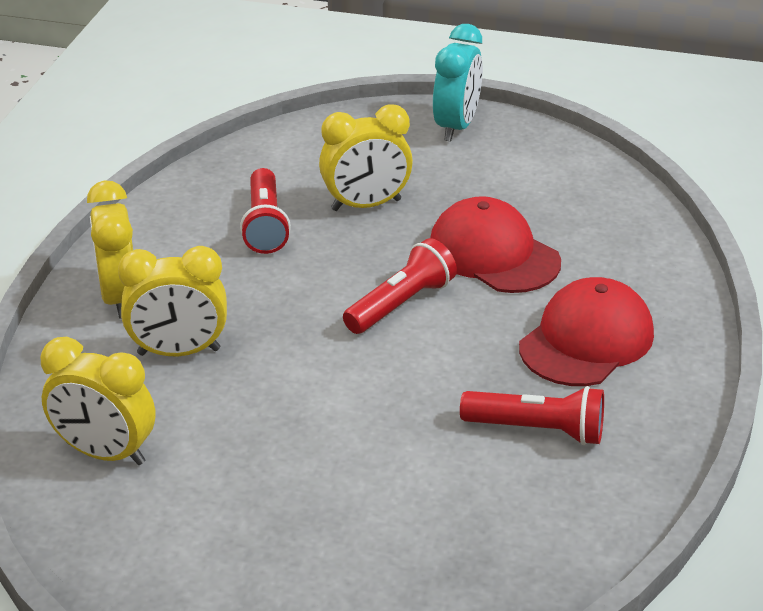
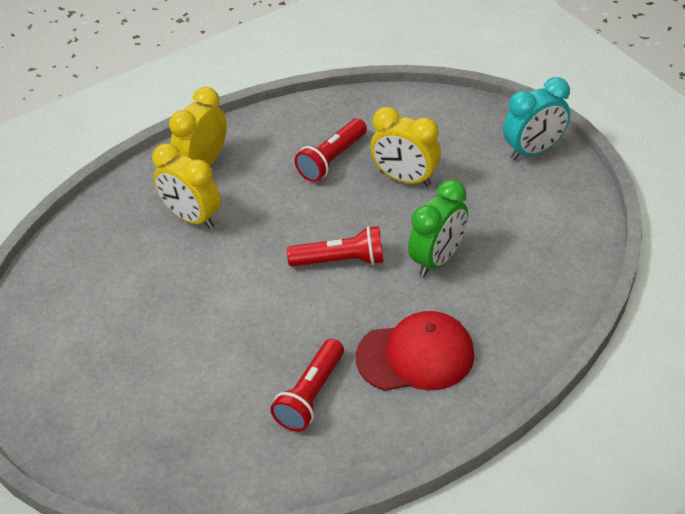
camera: 45 degrees right, 10 degrees up
(105, 453) = (91, 257): yellow clock -> none
(493, 254) = (437, 259): red cap -> green clock
(537, 430) = (311, 395): red flashlight -> red flashlight turned 60 degrees clockwise

